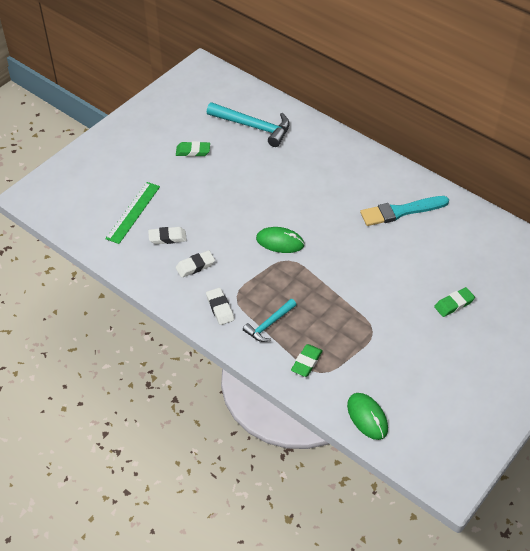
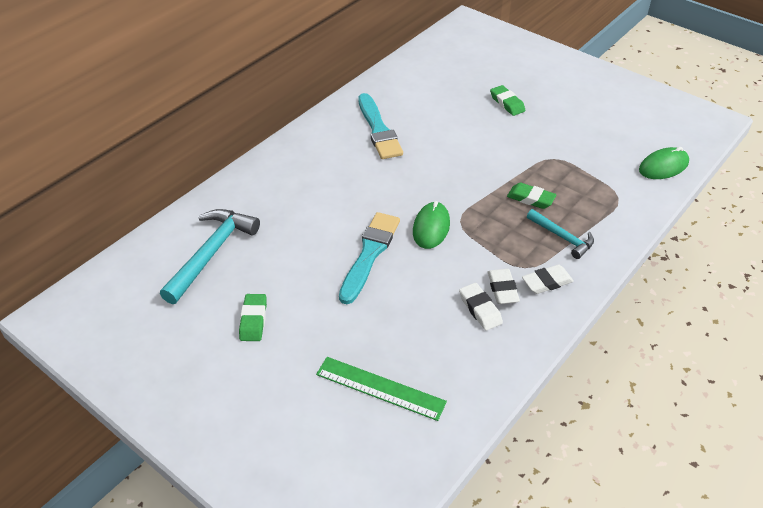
camera: 90 degrees left, 5 degrees down
(167, 237) = (430, 342): white eraser -> white eraser (502, 289)
(251, 206) = (369, 254): none -> turquoise brush
(306, 362) = (608, 208): green eraser -> green eraser (530, 199)

